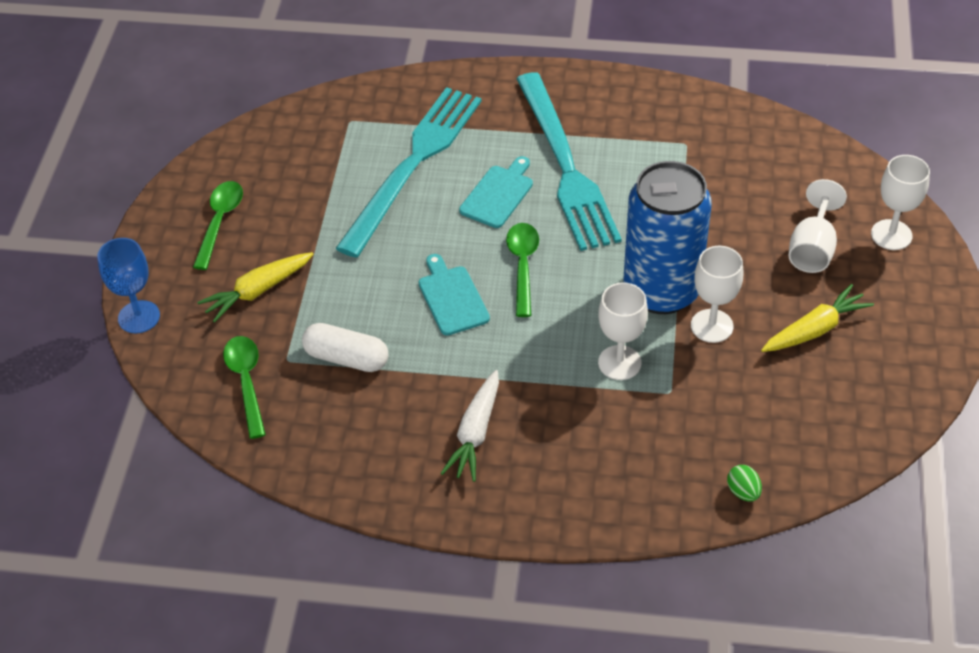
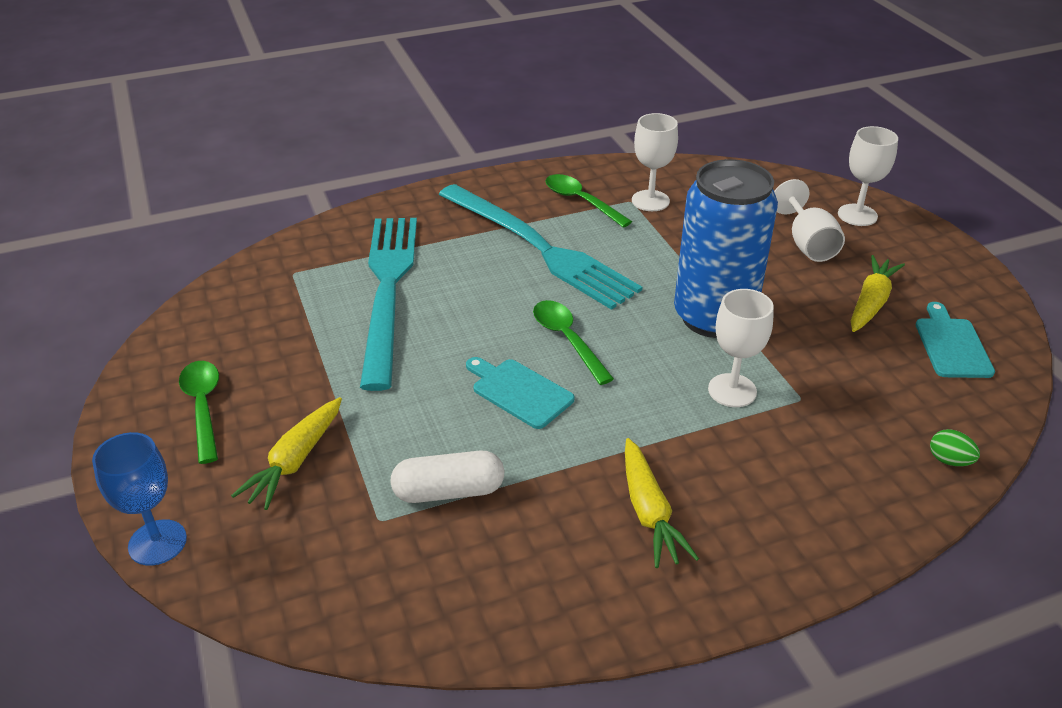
camera: 30 degrees left, 10 degrees down
(246, 382) = (346, 563): green spoon -> green spoon (581, 201)
(475, 433) = (649, 512): white carrot -> yellow carrot
(498, 194) = (493, 289): turquoise cutting board -> turquoise cutting board (951, 345)
(712, 326) = (784, 330): white goblet -> white goblet (650, 201)

